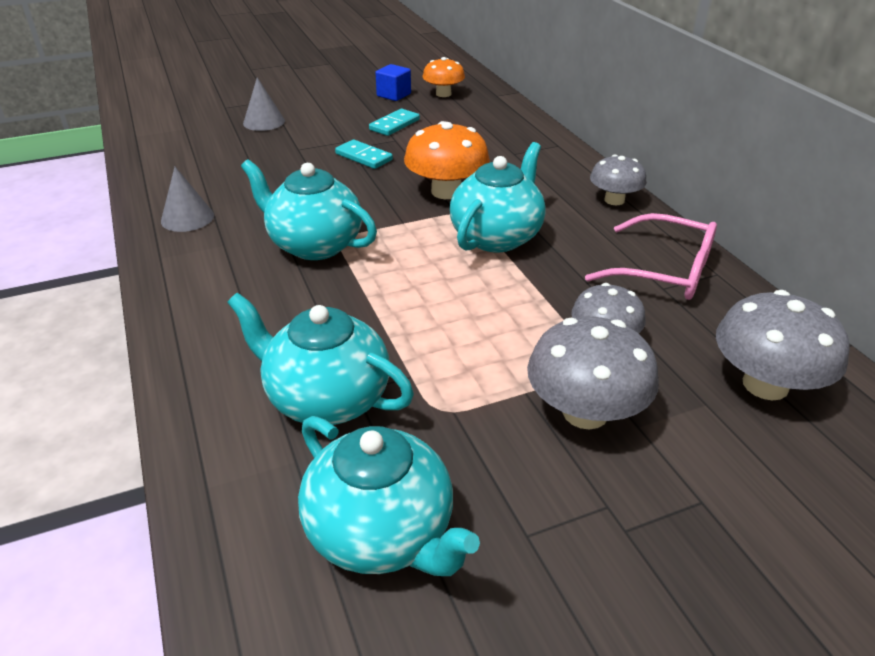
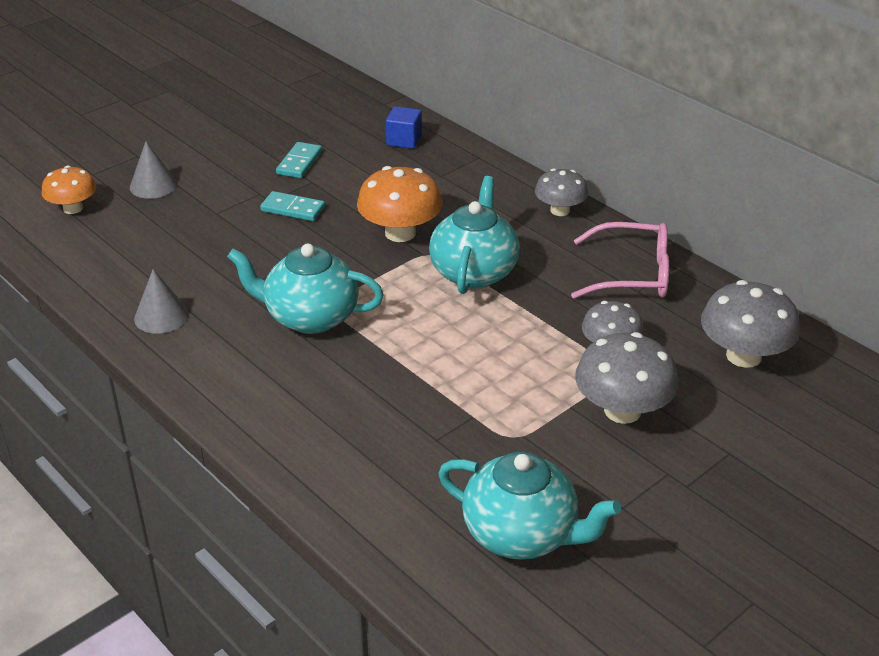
camera: 20 degrees left, 0 degrees up
(326, 398) = (417, 451): turquoise teapot -> none
(394, 95) = (273, 123): blue cube -> blue cube (404, 140)
(443, 94) = (327, 112): orange mushroom -> orange mushroom (73, 208)

